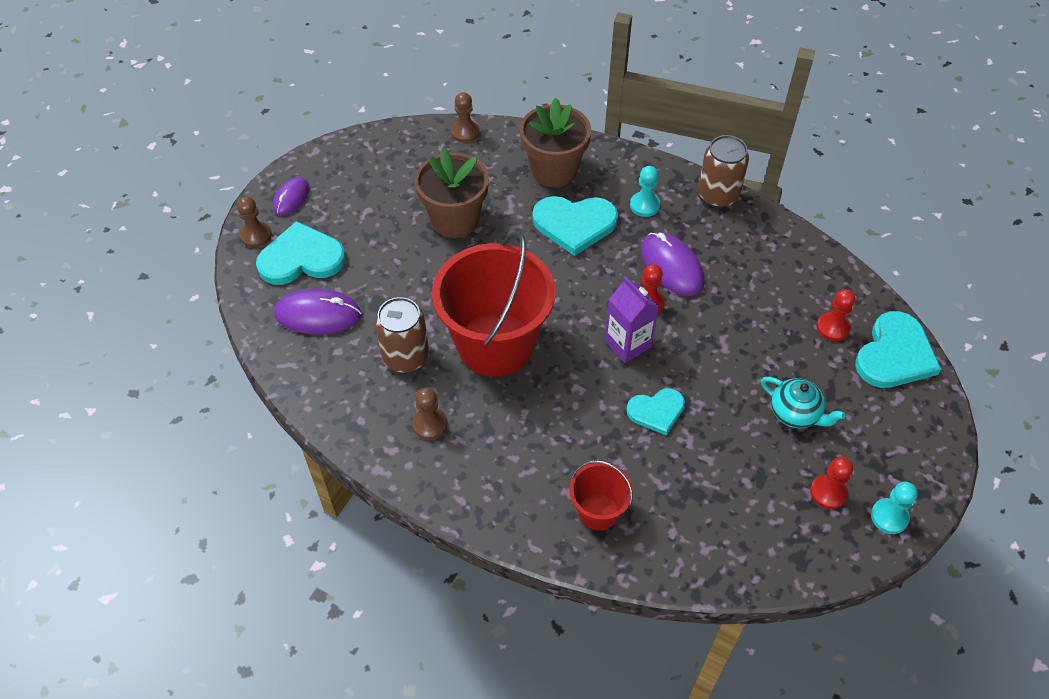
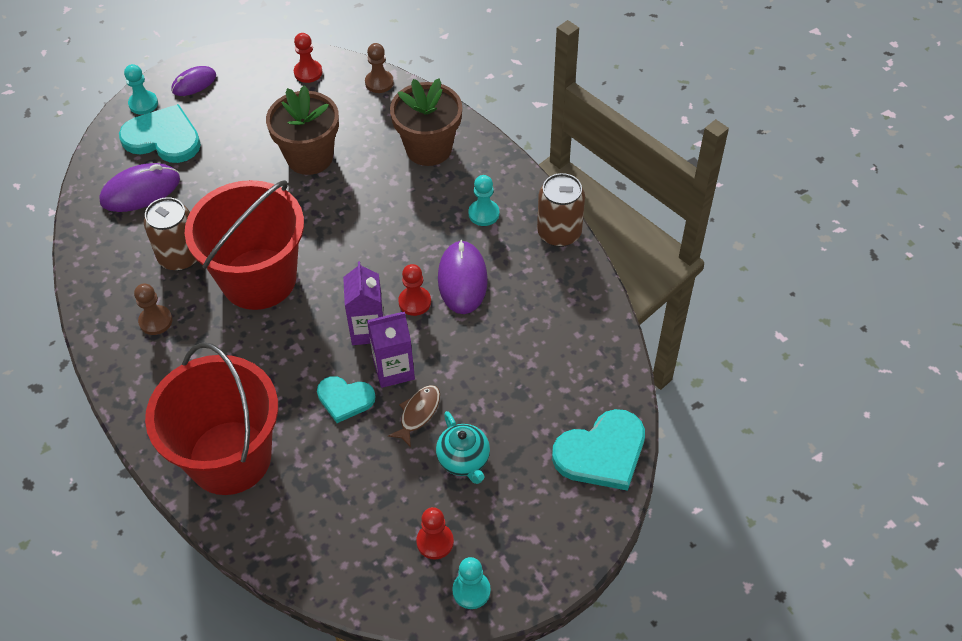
camera: 30 degrees right, 0 degrees up
(256, 235) = (143, 104): brown pawn -> turquoise pawn
(318, 315) = (140, 191): purple mouse -> purple mouse turned 60 degrees counterclockwise
(574, 224) = (408, 204): turquoise heart -> none
(598, 511) = (230, 457): red bucket -> red bucket, size x2.08
(677, 367) = (394, 369): none -> purple carton
(727, 394) = (418, 413): none -> brown fish
(833, 327) = (564, 401): red pawn -> red pawn (308, 72)

